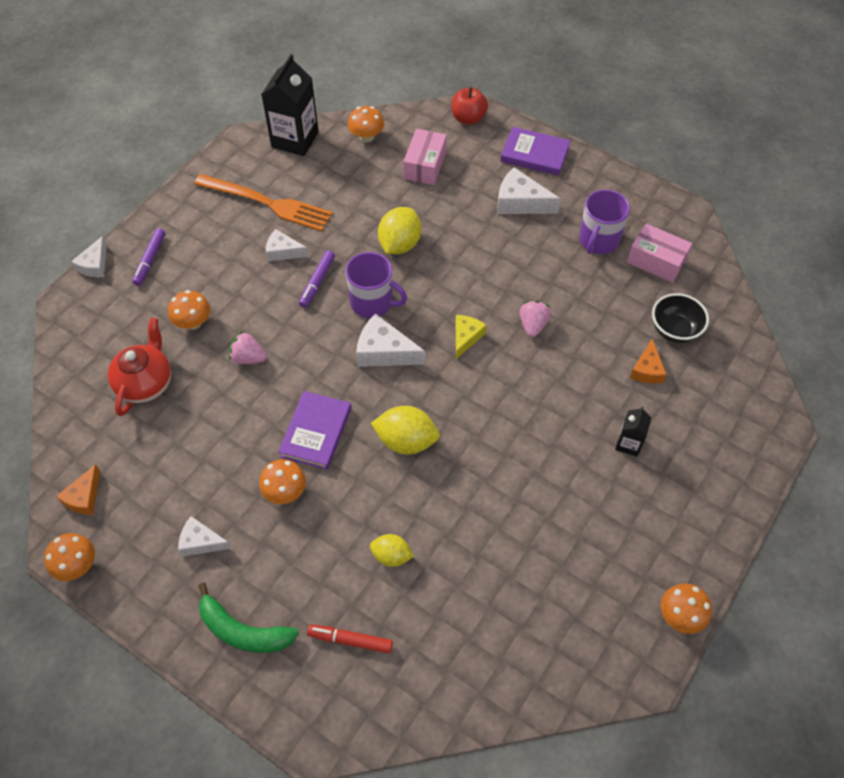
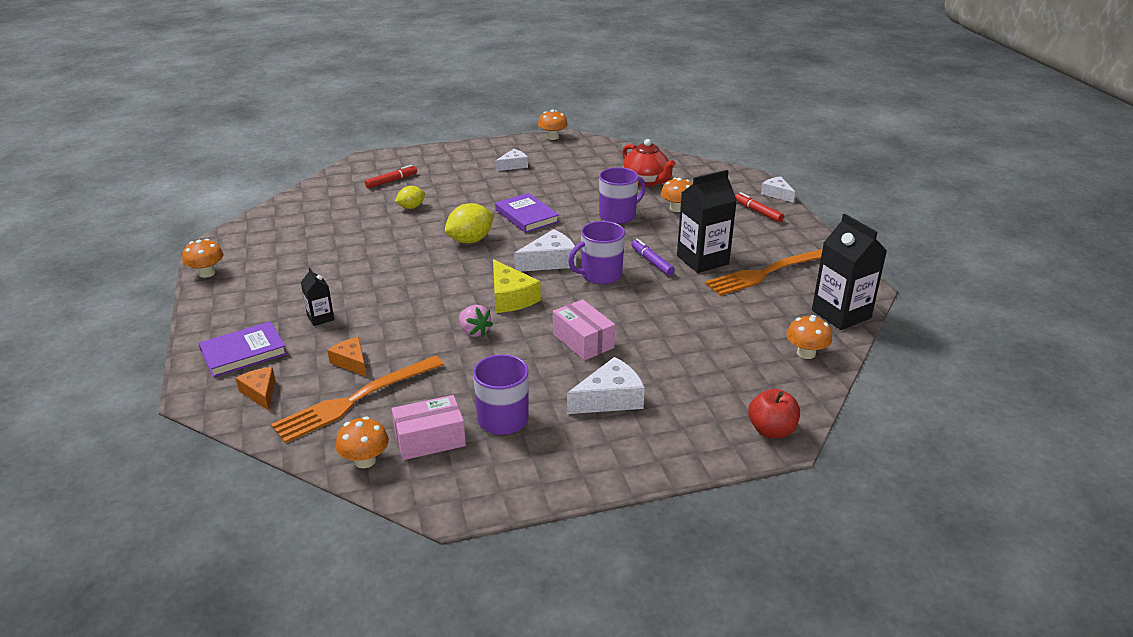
camera: 130 degrees right, 25 degrees down
(84, 497) = (591, 148): orange cheese -> orange cheese (260, 393)
(150, 260) = (758, 212): purple marker -> red marker
(243, 631) = (446, 160): green banana -> none
(248, 358) = (618, 215): pink strawberry -> purple mug
(283, 251) = (702, 260): white cheese -> black carton
(285, 491) = (503, 194): orange mushroom -> orange mushroom (365, 460)
(399, 244) = (643, 311): yellow lemon -> none
(425, 165) = (727, 368): pink box -> pink box (583, 341)
(466, 337) = (510, 297): yellow cheese -> yellow cheese, size x1.55
(534, 154) = (664, 446): purple book -> purple book (243, 352)
(674, 330) = (355, 400): black bowl -> orange fork

